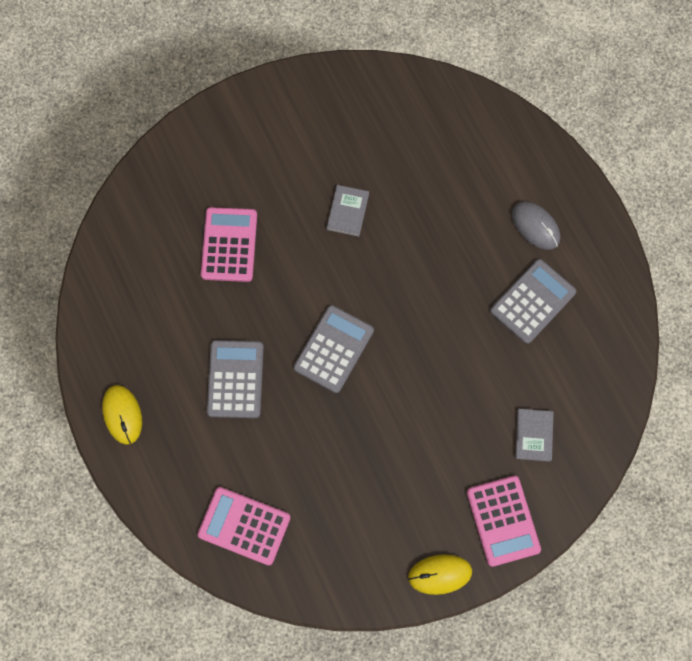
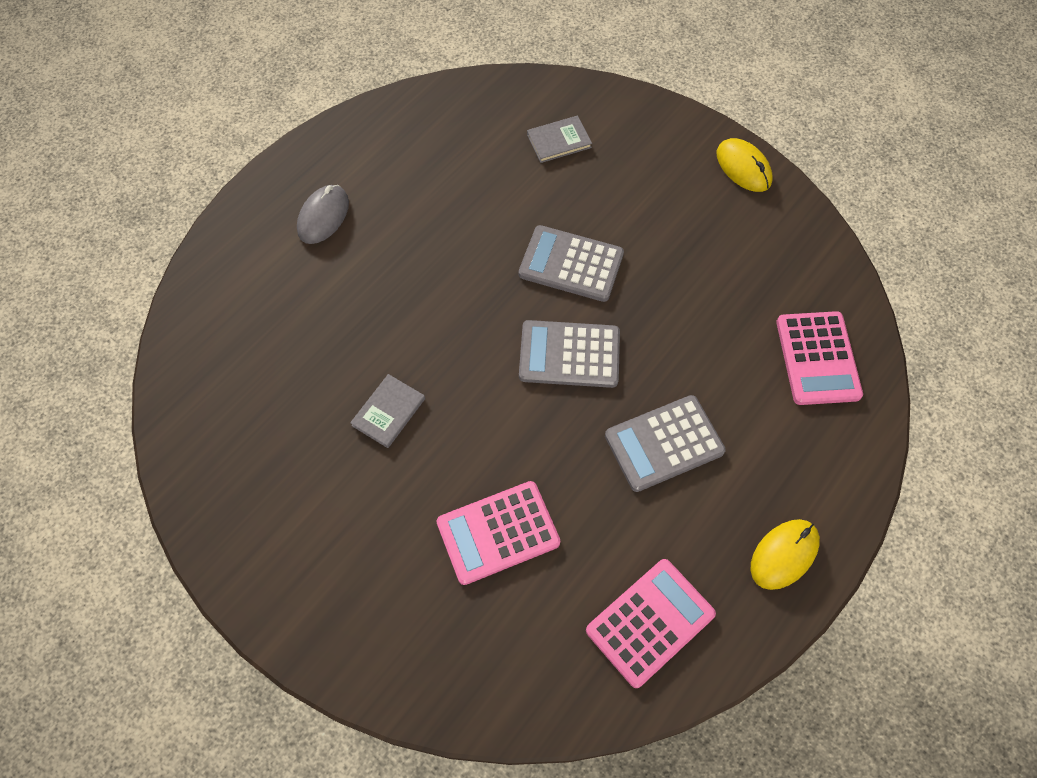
camera: 115 degrees left, 10 degrees down
(347, 211) = (388, 412): grey book -> grey book turned 45 degrees counterclockwise
(503, 521) = (659, 137): pink calculator -> pink calculator (650, 622)
(532, 301) = (414, 189): grey calculator -> grey calculator (571, 264)

